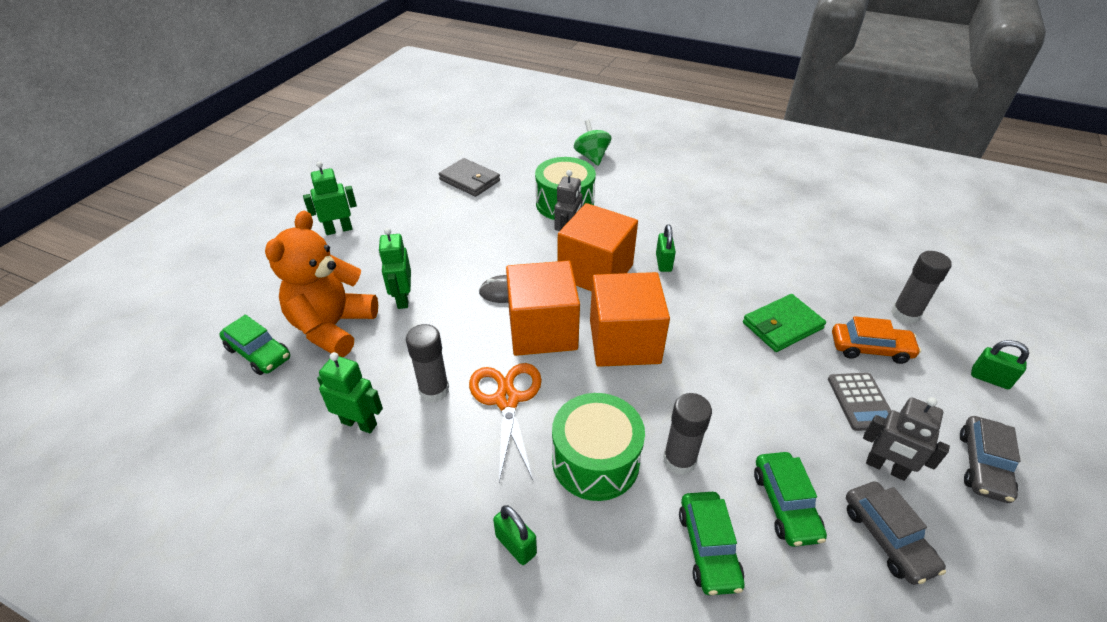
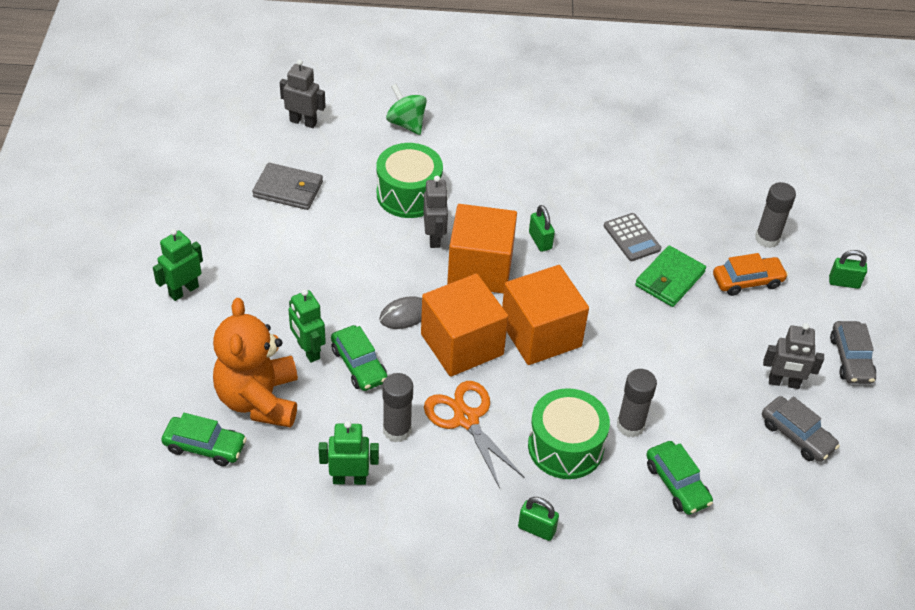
camera: 25 degrees left, 5 degrees up
(511, 141) = (303, 122): none -> grey robot
(785, 504) = (720, 434): green car -> green car (359, 365)
(861, 401) = (752, 333): grey calculator -> grey calculator (631, 237)

